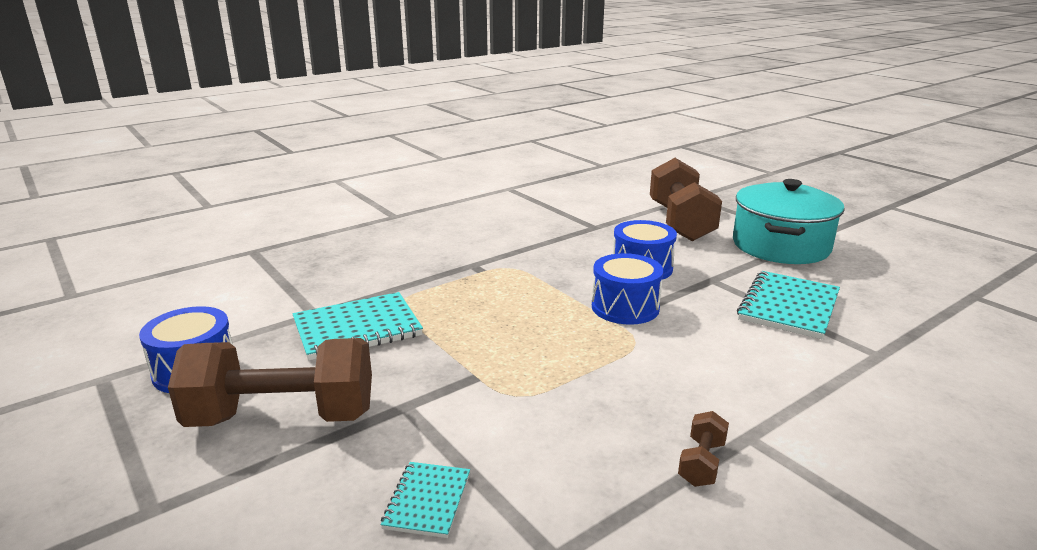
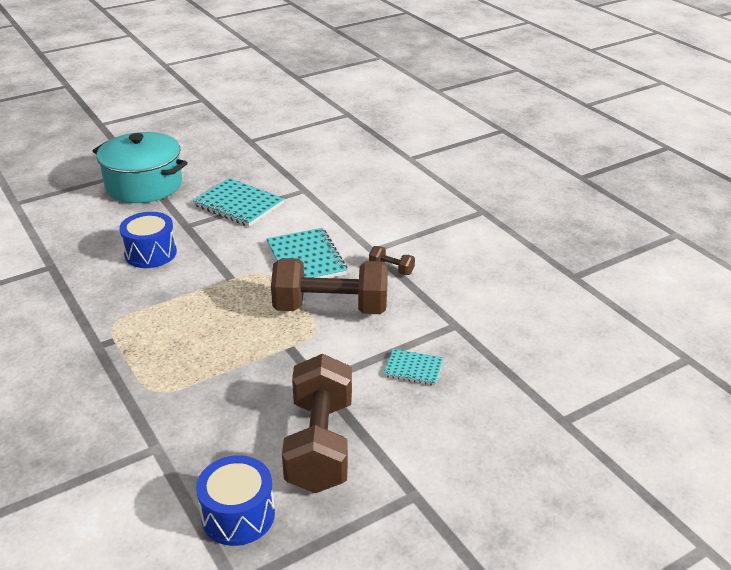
camera: 85 degrees left, 10 degrees up
(357, 329) = (196, 415): turquoise notebook -> turquoise notebook (306, 259)
(625, 307) = (213, 270): blue drum -> none
(680, 222) = (70, 220): brown dumbbell -> brown dumbbell (331, 308)

